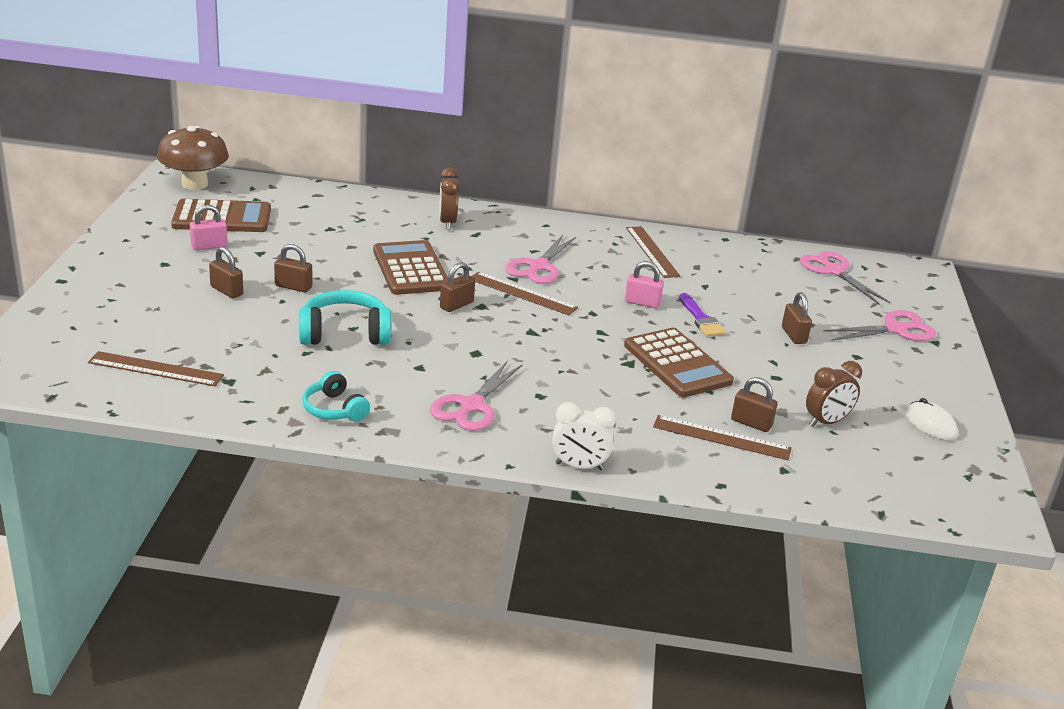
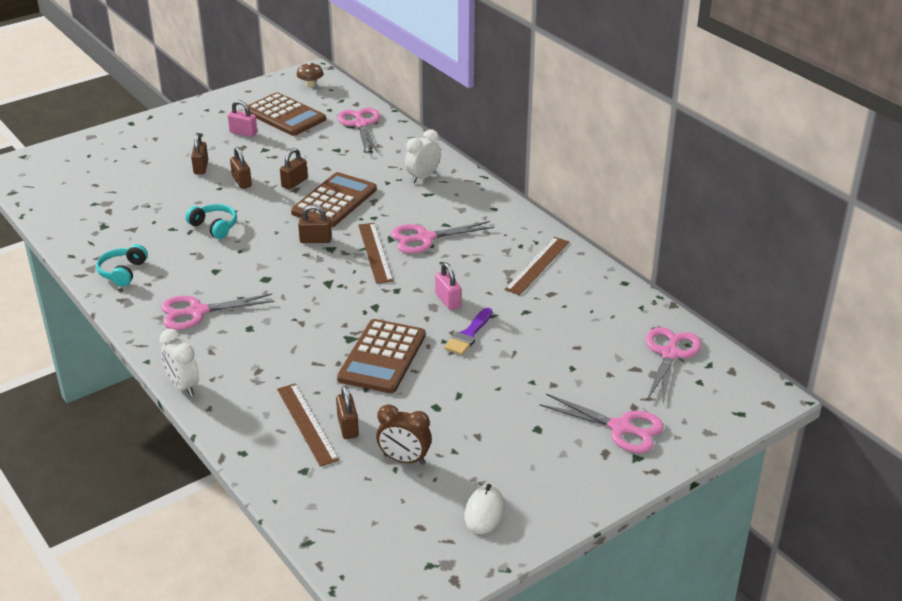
camera: 50 degrees right, 5 degrees up
(156, 369) = (83, 200): brown ruler -> none
(194, 184) = (310, 85): brown mushroom -> brown mushroom, size x0.48
(311, 201) = (361, 124): none -> pink scissors
(344, 333) = (214, 227): turquoise headphones -> turquoise headphones, size x0.64
(447, 223) = (423, 177): brown clock -> white clock
(794, 335) = (518, 385): brown padlock -> brown padlock (294, 183)

